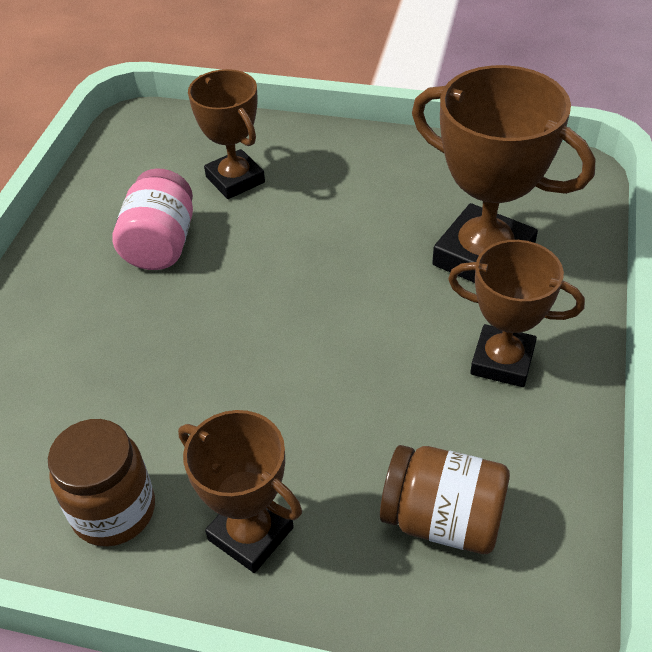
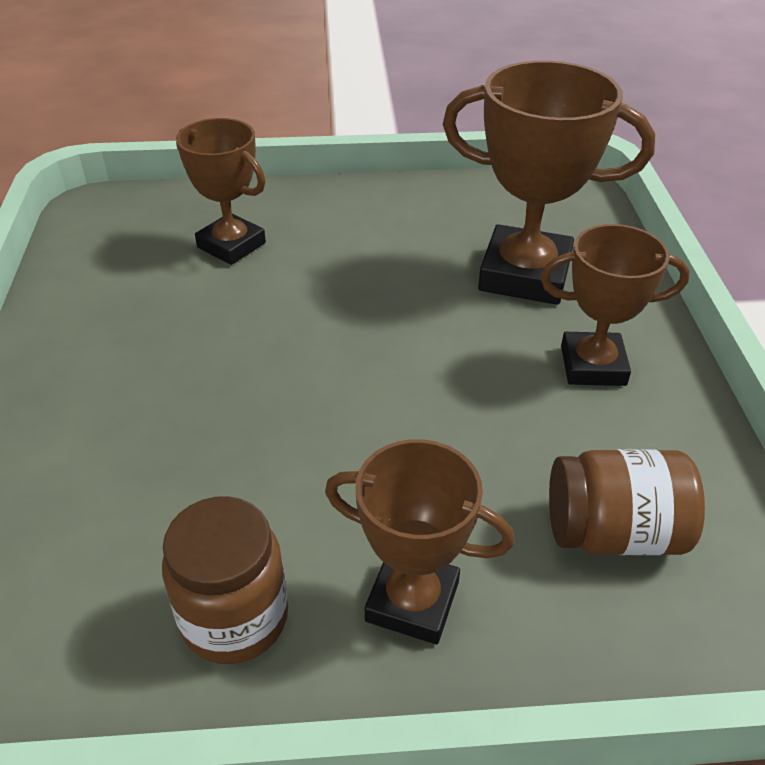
camera: 20 degrees left, 5 degrees down
(160, 244) = (172, 320): pink jar -> none

